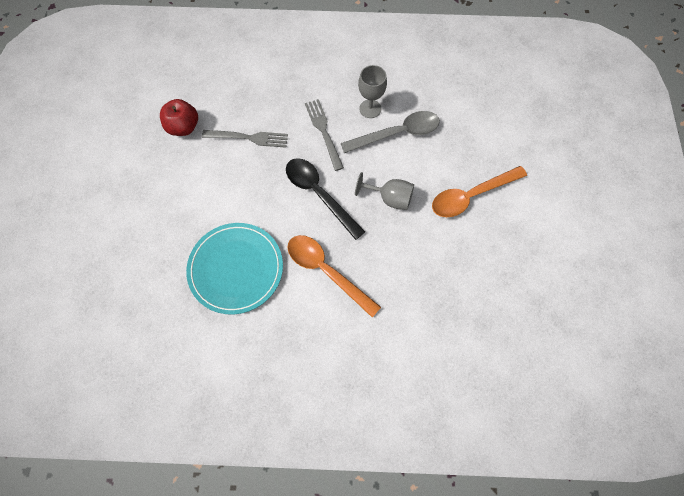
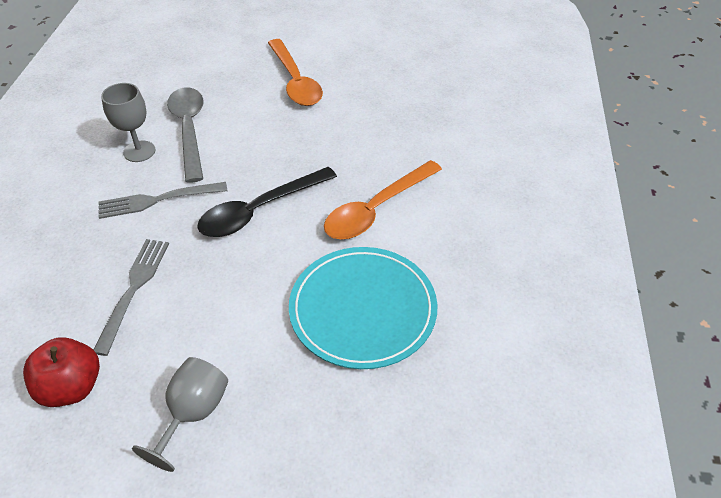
camera: 85 degrees left, 20 degrees down
(390, 198) = (283, 144): grey goblet -> grey goblet (193, 413)

